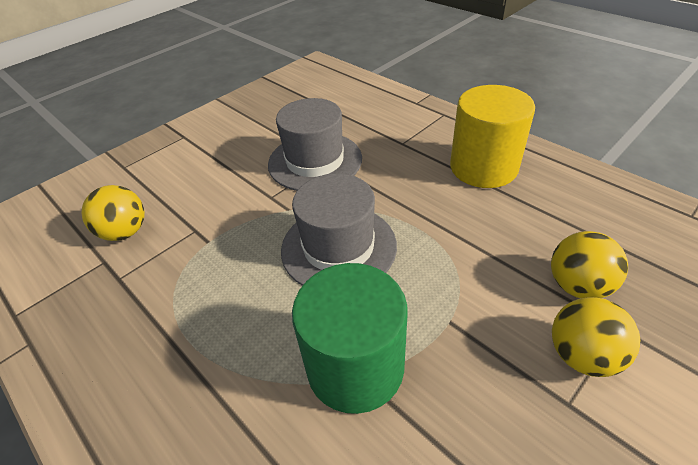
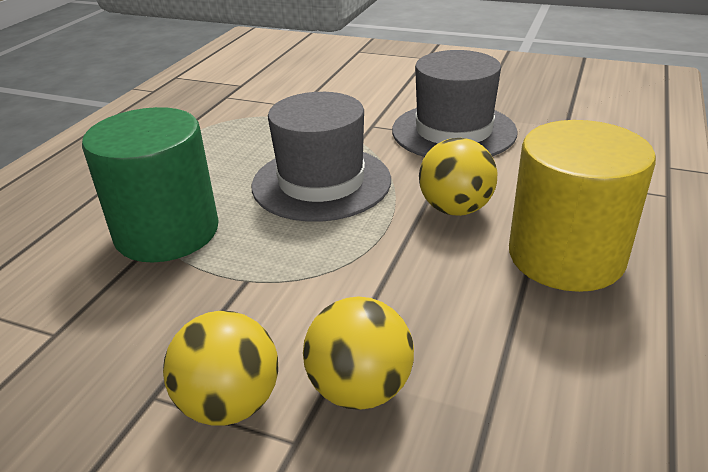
camera: 65 degrees right, 10 degrees down
(125, 232) = (278, 80): yellow ball -> yellow ball (455, 209)

